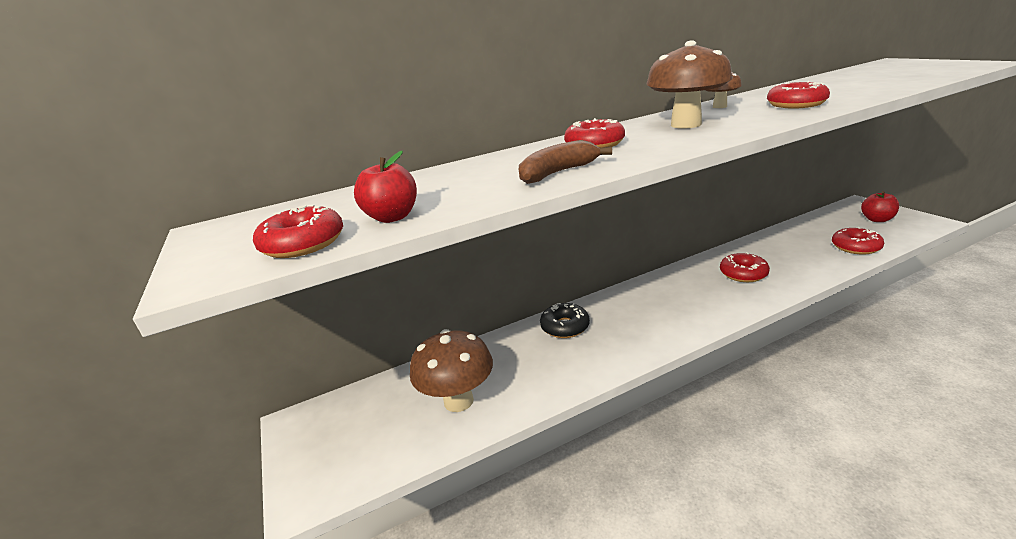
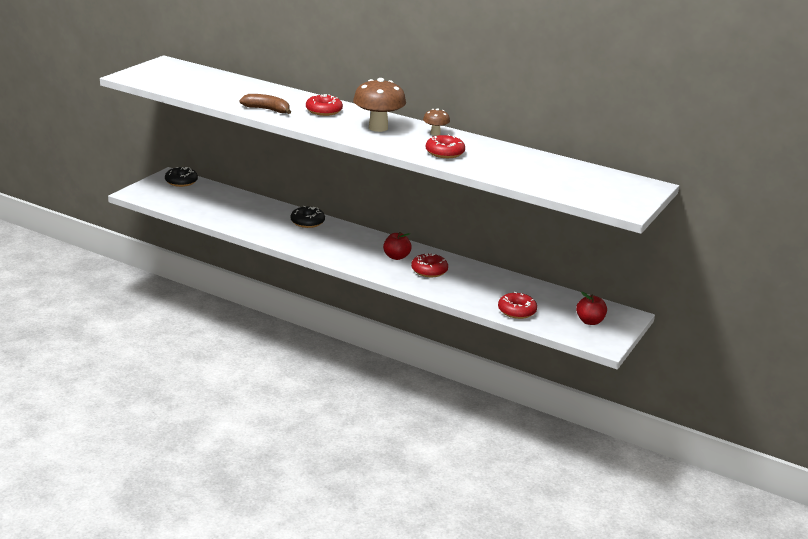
camera: 50 degrees right, 0 degrees up
(303, 244) = (161, 83): red donut -> none
(329, 416) = (181, 181): none -> black donut
(392, 217) = (194, 90): red apple -> red apple (396, 257)
(458, 401) = (217, 208): brown mushroom -> none

